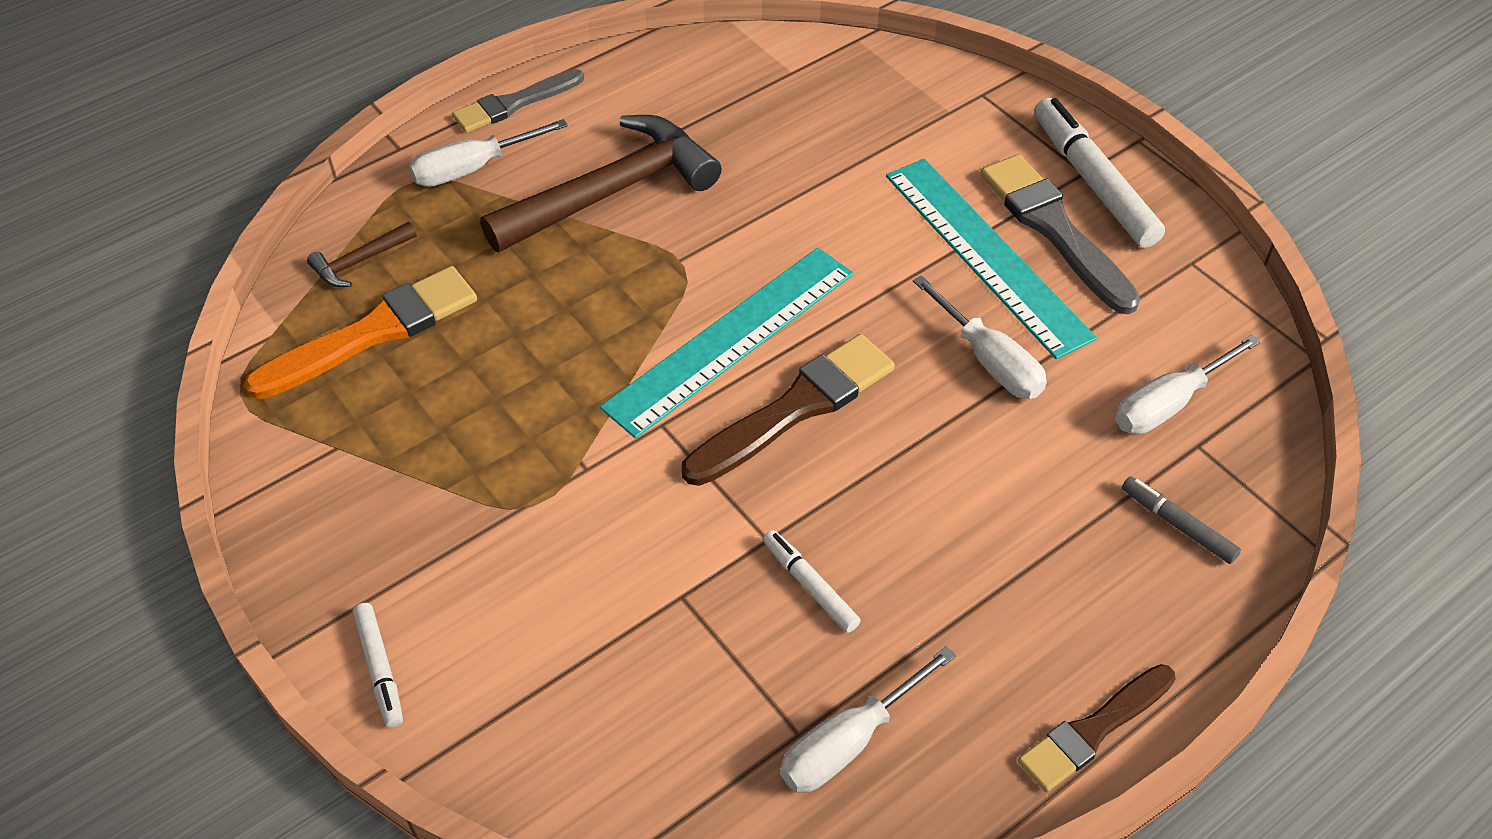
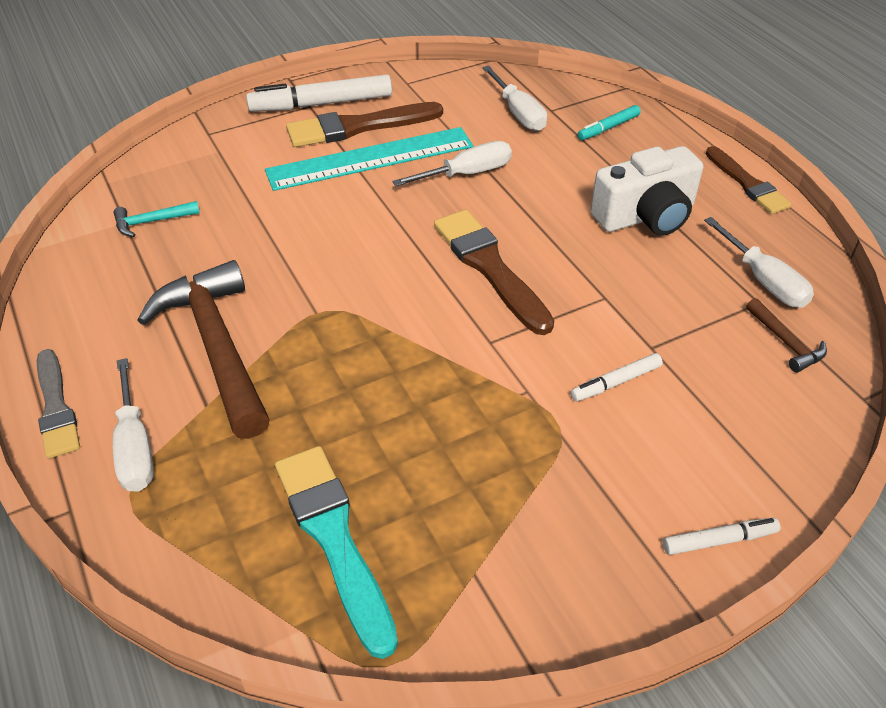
camera: 80 degrees left, 5 degrees down
(359, 262) = (230, 549): brown hammer -> brown hammer (786, 342)
(373, 333) = (334, 539): orange brush -> turquoise brush
(731, 339) = (413, 292): turquoise ruler -> none
(797, 92) = (151, 222): none -> turquoise hammer
(810, 586) = (645, 281): white marker -> white marker (616, 382)
(959, 583) = (646, 216): none -> white camera
(1054, 229) = (358, 127): grey brush -> brown brush
(1177, 525) = (608, 128): grey marker -> turquoise marker

